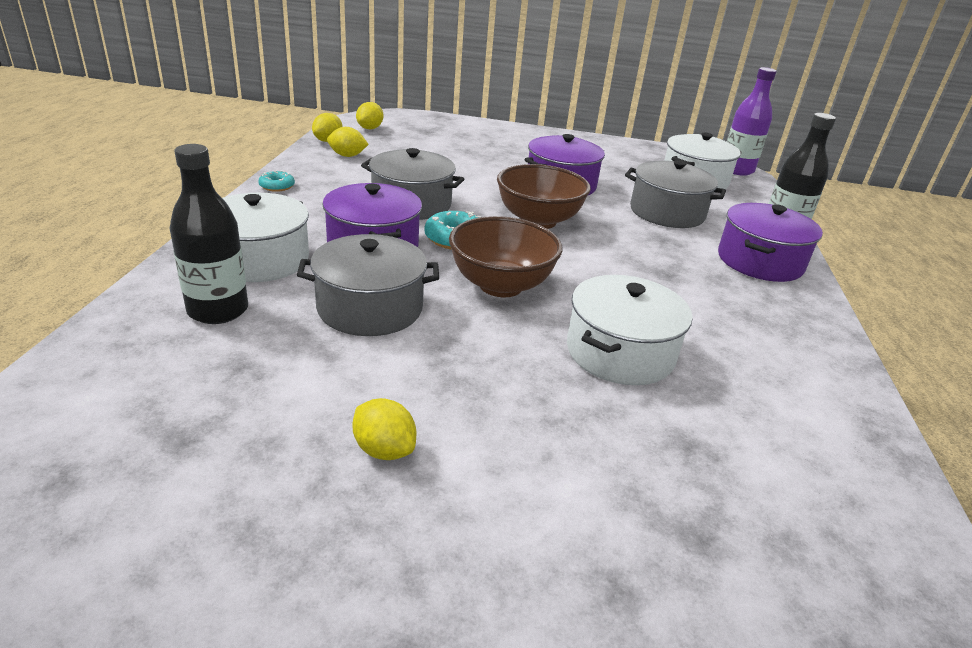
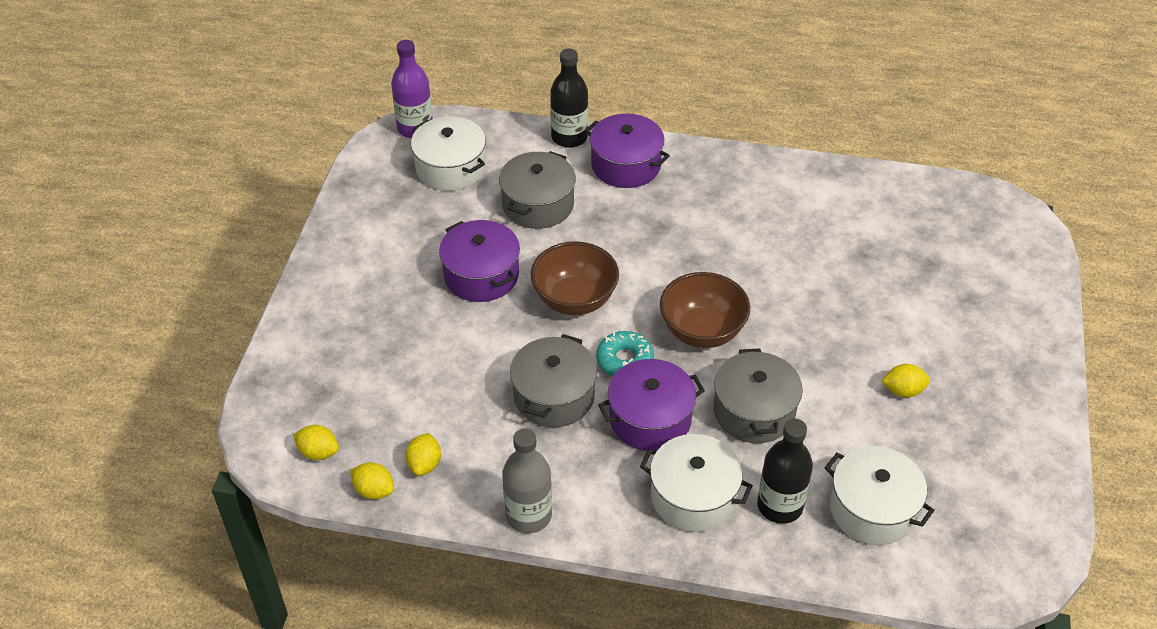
camera: 85 degrees left, 15 degrees up
(277, 186) = (528, 515): turquoise donut -> grey bottle
(384, 449) = (903, 391): yellow lemon -> yellow lemon turned 45 degrees clockwise
(620, 352) = (778, 271): white pot -> white pot (872, 509)

